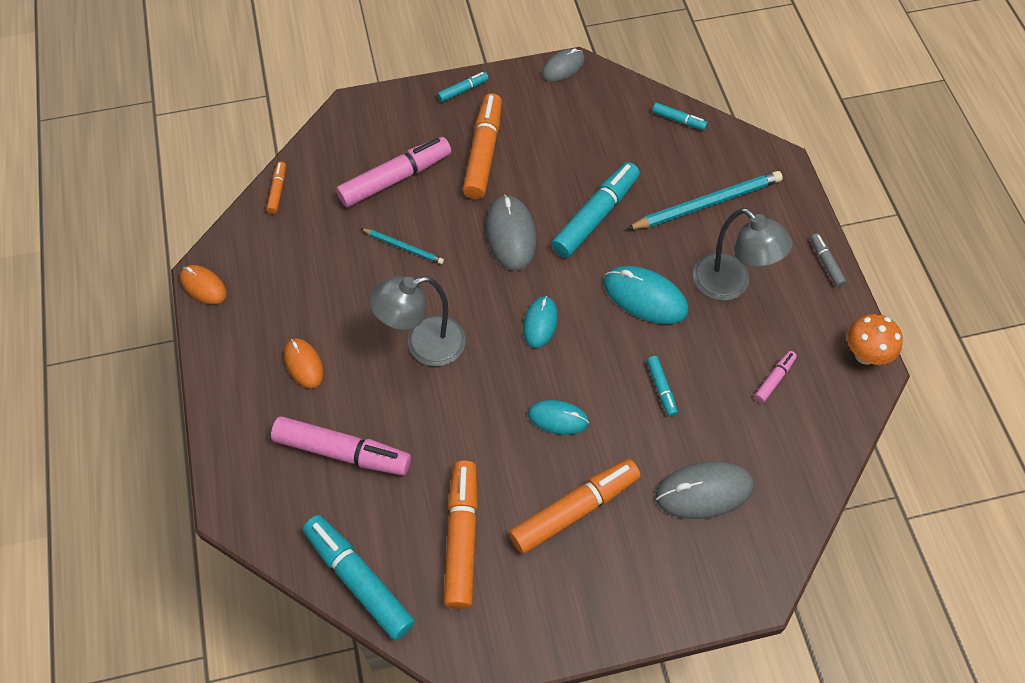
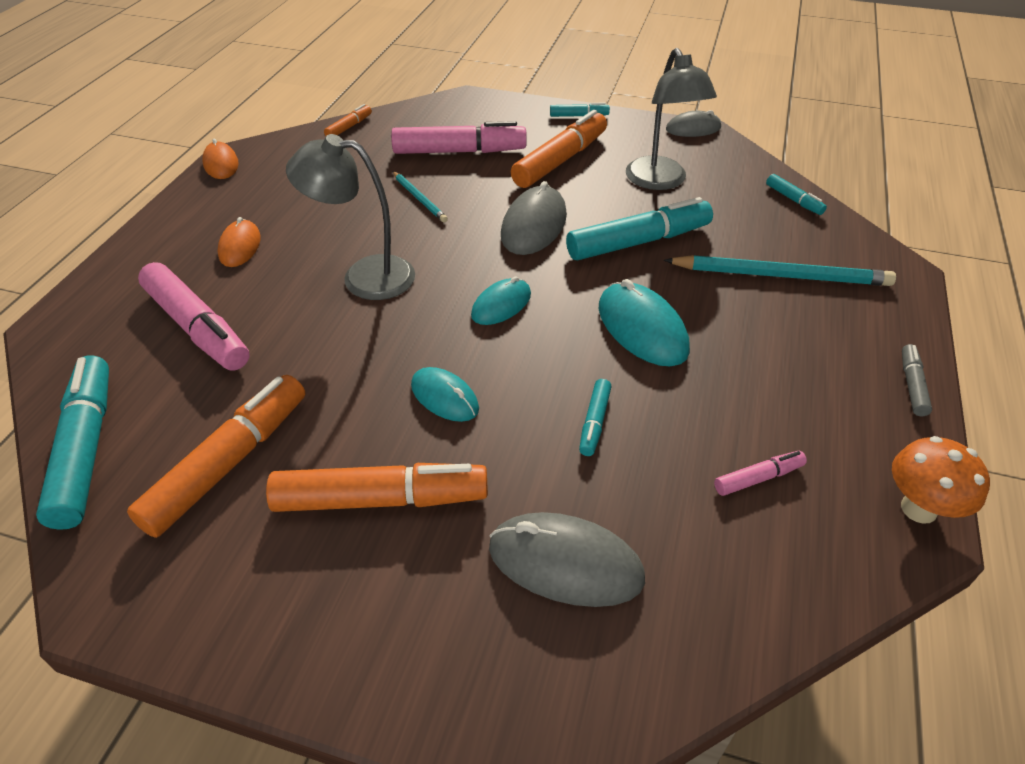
camera: 30 degrees right, 15 degrees down
(730, 285) = (760, 357): grey lamp -> grey lamp (660, 181)

